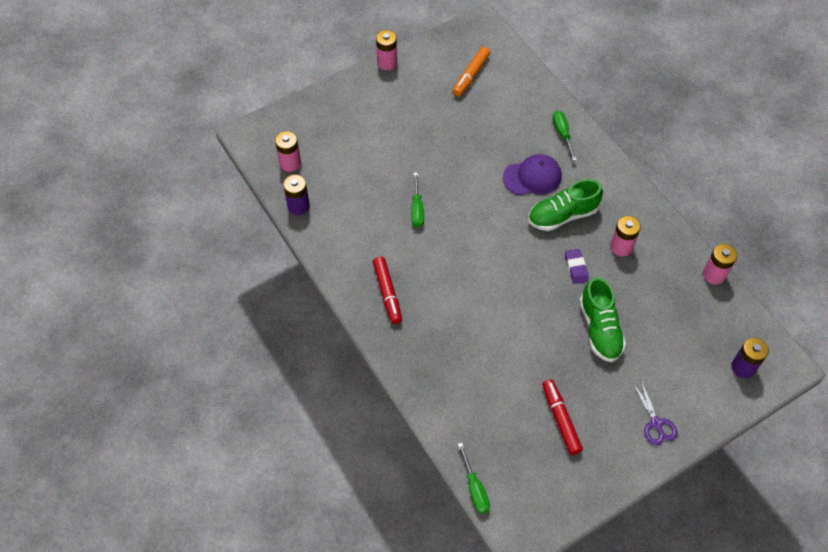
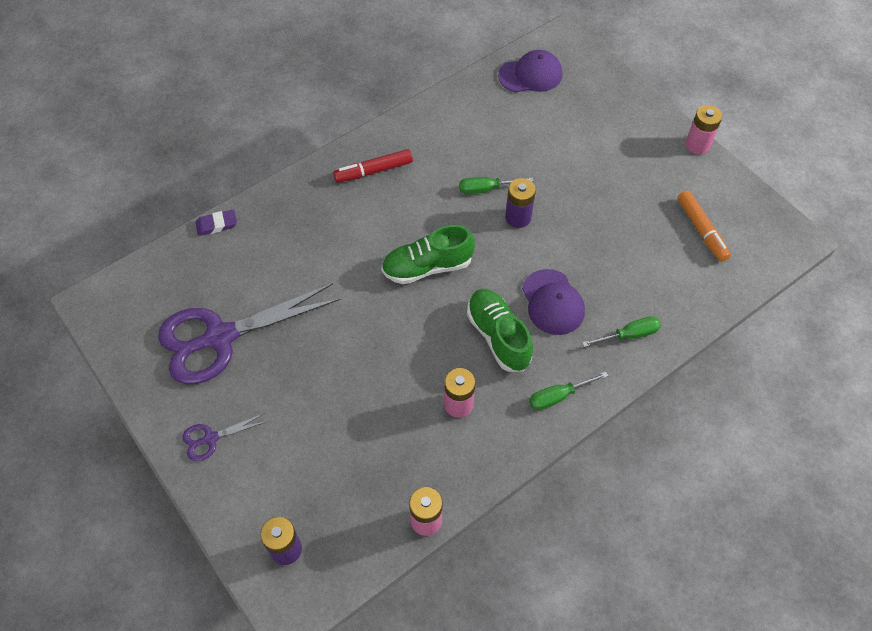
camera: 85 degrees right, 0 degrees up
(290, 163) = (530, 75): pink battery -> purple cap
(298, 206) = (475, 88): purple battery -> purple battery (518, 217)
(471, 75) = (701, 230): orange marker -> orange marker turned 135 degrees counterclockwise
(475, 489) = (145, 260): green screwdriver -> green screwdriver (557, 396)
(560, 419) = (220, 337): red marker -> purple scissors
(576, 267) = (422, 352): purple eraser -> purple eraser (217, 224)
(599, 329) = (337, 378): green shoe -> green shoe (427, 267)

